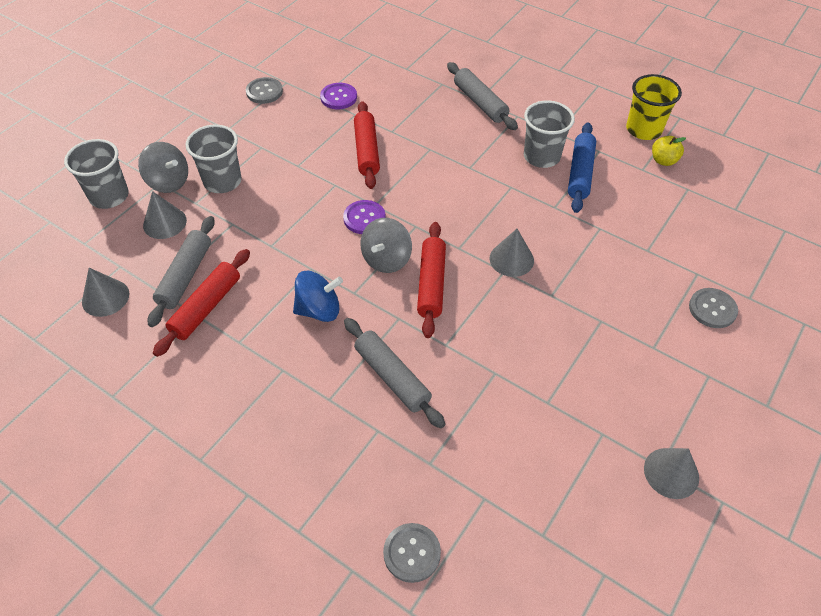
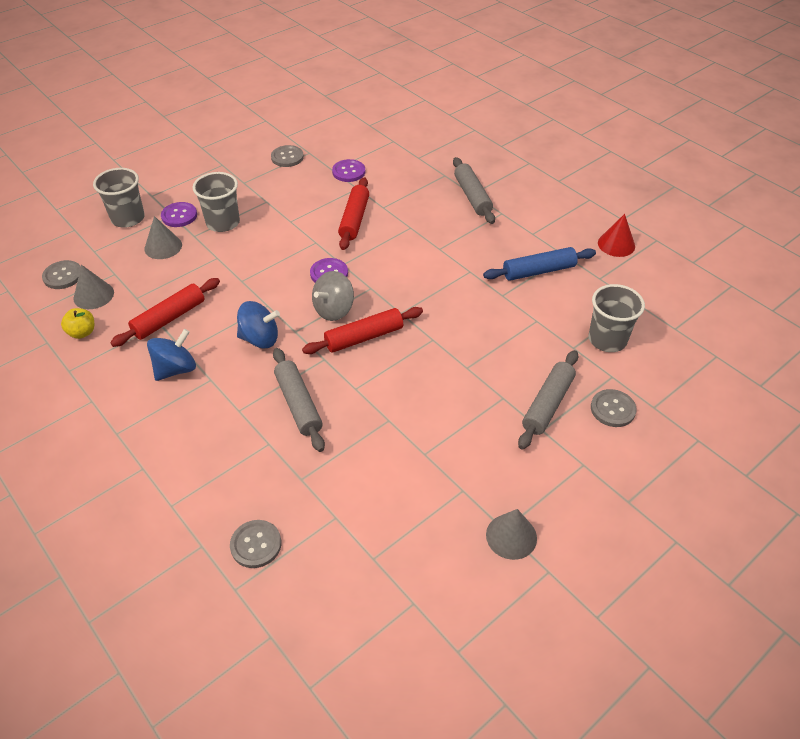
camera: 15 degrees right, 5 degrees down
(58, 281) = (63, 276): none -> grey button
(168, 182) = (179, 216): grey spinning top -> purple button
(185, 276) = (162, 291): grey rolling pin -> grey rolling pin (547, 404)
(238, 366) = (176, 369): none -> blue spinning top
(431, 284) = (364, 337): red rolling pin -> red rolling pin turned 45 degrees clockwise
(511, 259) = (444, 331): grey cone -> none
(541, 156) = (509, 251): grey cup -> grey cup (607, 339)
(580, 173) = (539, 271): blue rolling pin -> blue rolling pin turned 45 degrees clockwise
(643, 129) = (616, 244): yellow cup -> red cone
(663, 160) = (623, 274): yellow apple -> yellow apple (82, 332)

